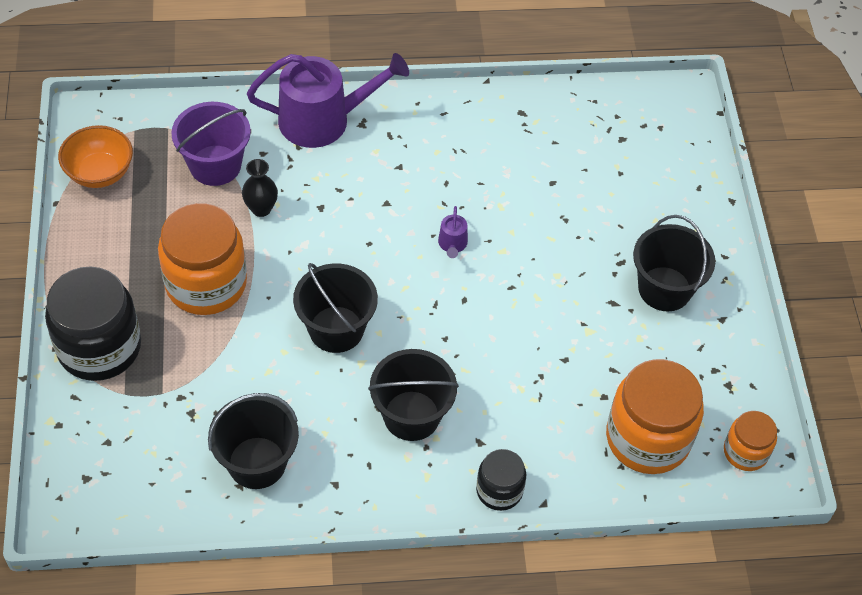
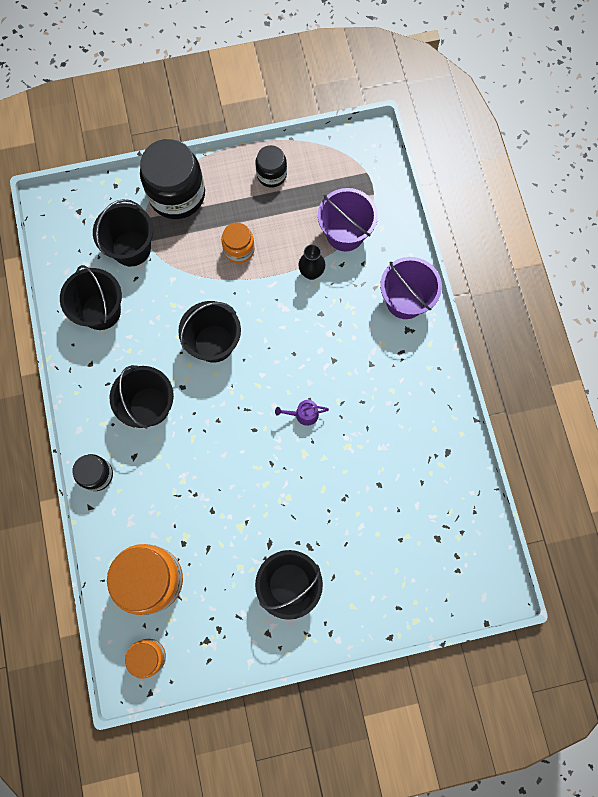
camera: 85 degrees right, 20 degrees up
(100, 173) = (323, 159): orange bowl -> none
(104, 232) = (271, 174): none -> black jar
(168, 414) = (131, 248): none -> black bucket
(206, 284) = (239, 249): orange jar -> orange jar, size x0.53
(323, 120) = (405, 300): purple watering can -> purple bucket

